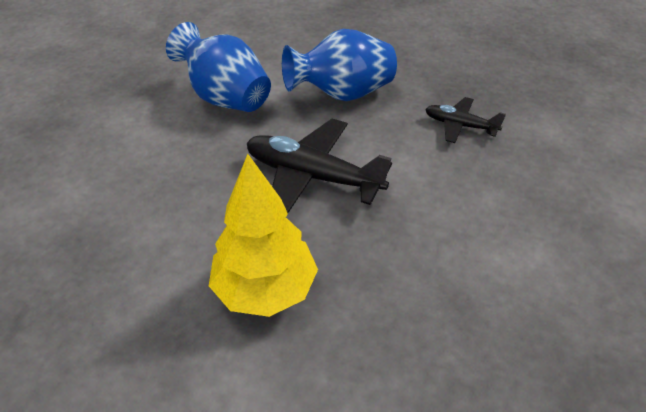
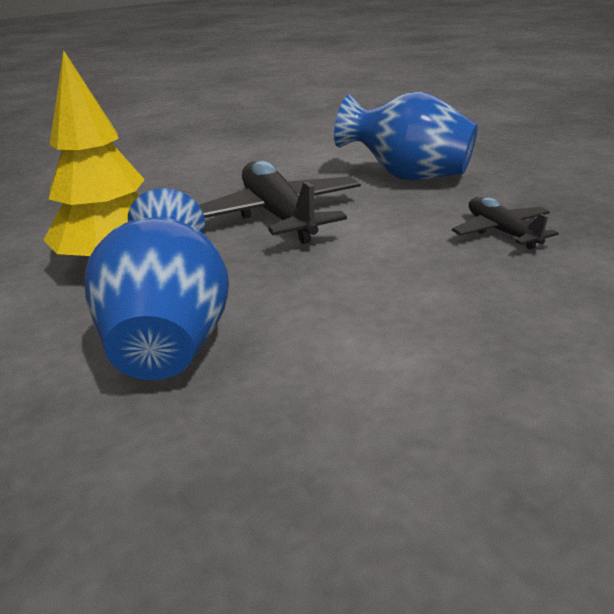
camera: 45 degrees right, 15 degrees down
(225, 98) = (299, 153): blue vase -> blue vase (170, 338)

